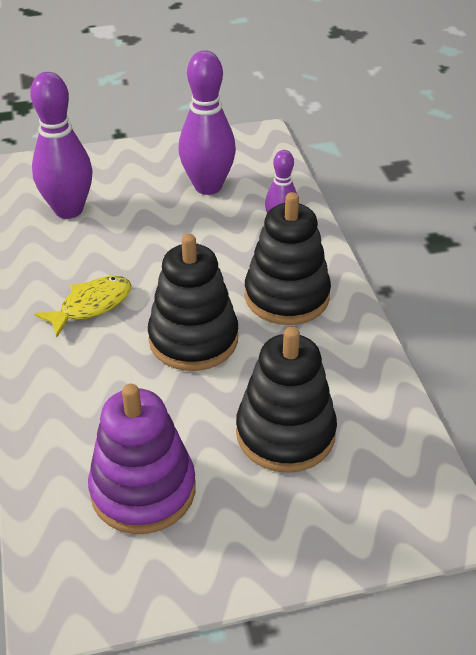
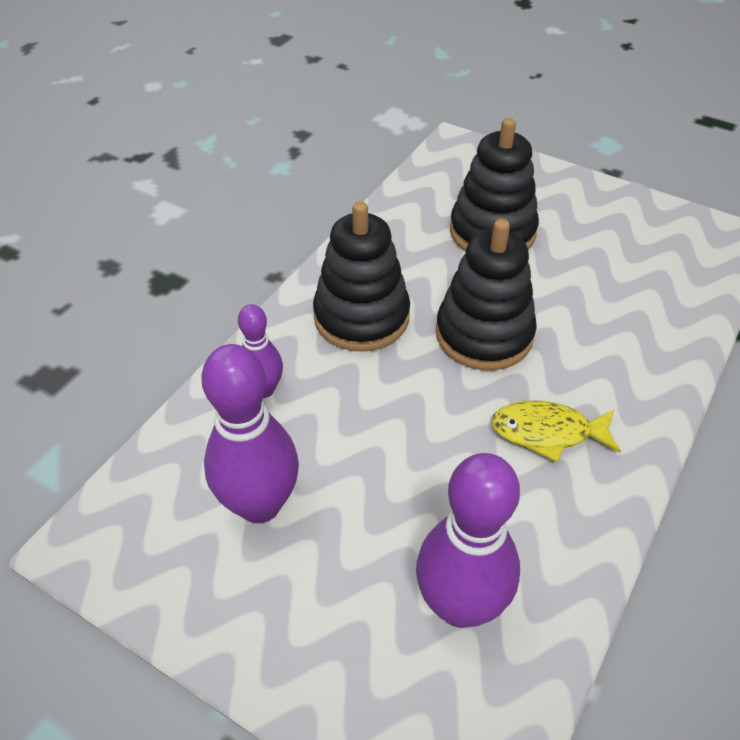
camera: 135 degrees left, 5 degrees up
(143, 490) = (627, 260): purple stacking toy -> none

